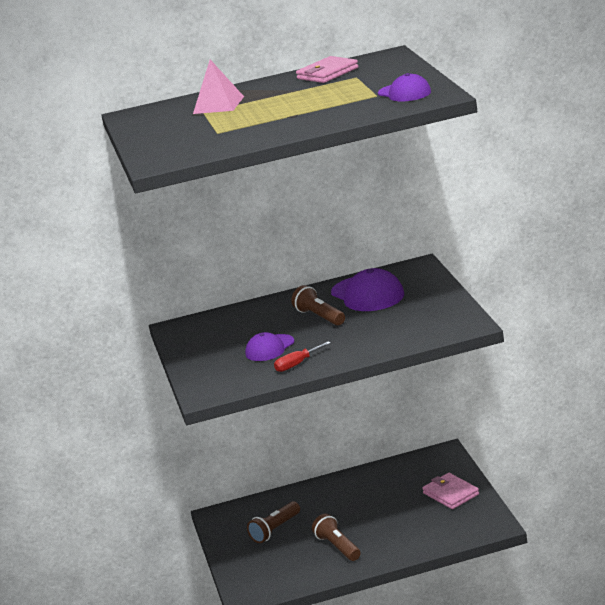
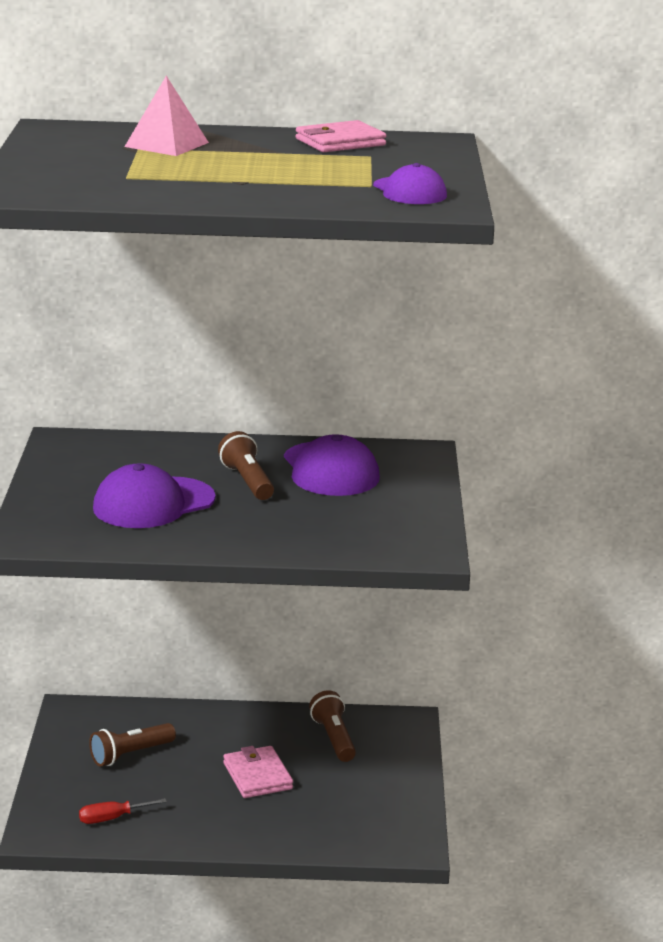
camera: 10 degrees right, 0 degrees up
(269, 348) = (153, 503): purple cap -> purple cap, size x1.60
(297, 364) = (170, 536): red screwdriver -> red screwdriver (111, 818)
(338, 547) = (193, 805): brown flashlight -> brown flashlight (334, 738)
(451, 494) = (382, 781): pink wallet -> pink wallet (257, 776)

